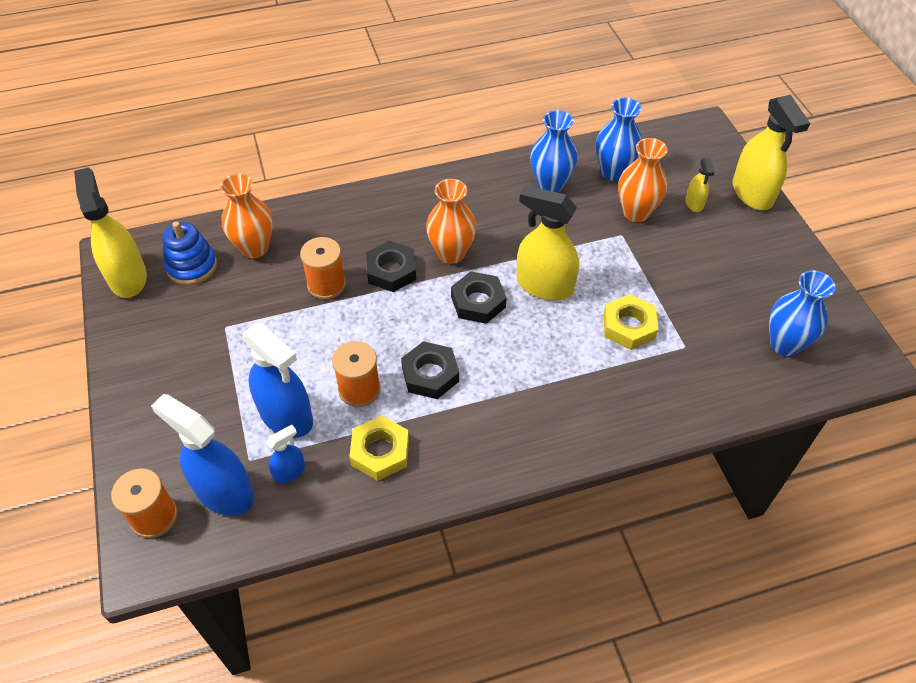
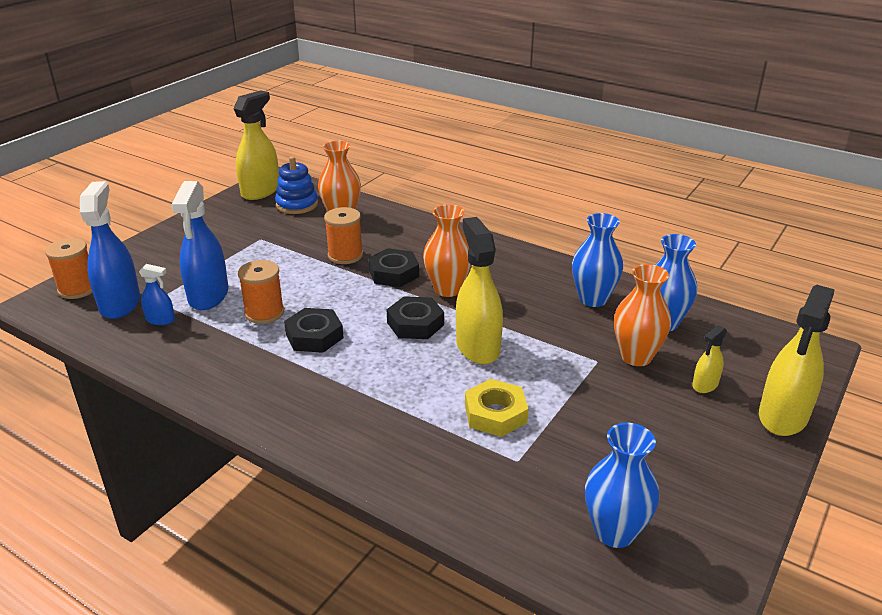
camera: 50 degrees right, 20 degrees down
(380, 452) = (215, 349): yellow nut -> none

